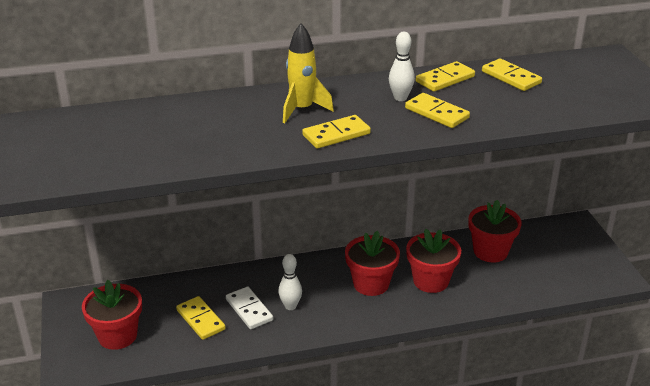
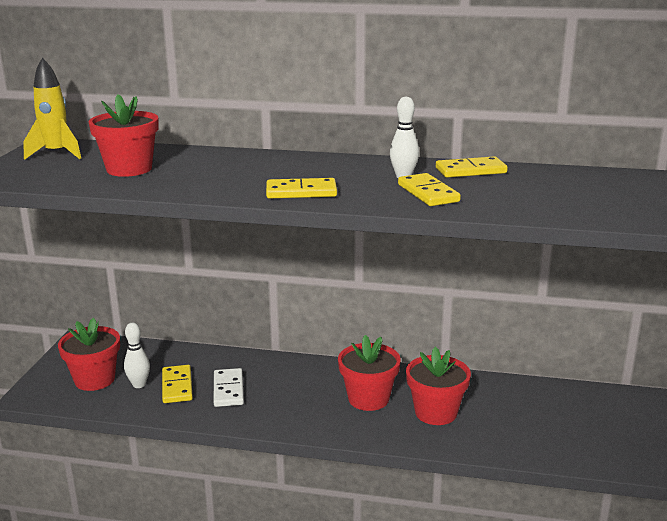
camera: 25 degrees right, 10 degrees down
(290, 306) = (270, 397): white bowling pin -> white bowling pin (139, 384)
(302, 110) = (292, 170): yellow rocket -> yellow rocket (56, 154)
(490, 251) = (527, 402): red flower pot -> red flower pot (129, 169)
(511, 77) = (549, 179): yellow domino -> none

